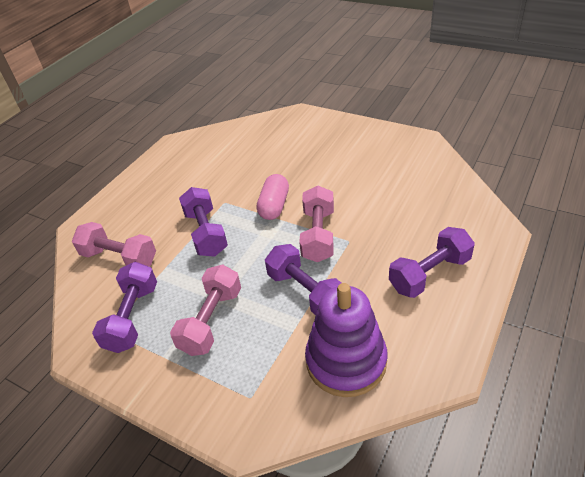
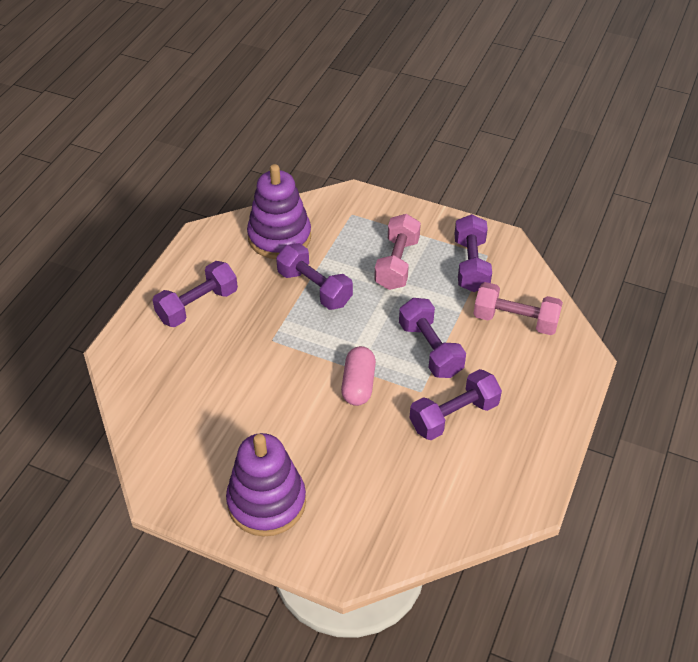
camera: 170 degrees right, 5 degrees up
(205, 186) = (453, 416): none -> purple dumbbell
(318, 235) = (305, 346): pink dumbbell -> none
(347, 139) = (266, 502): none -> purple stacking toy

